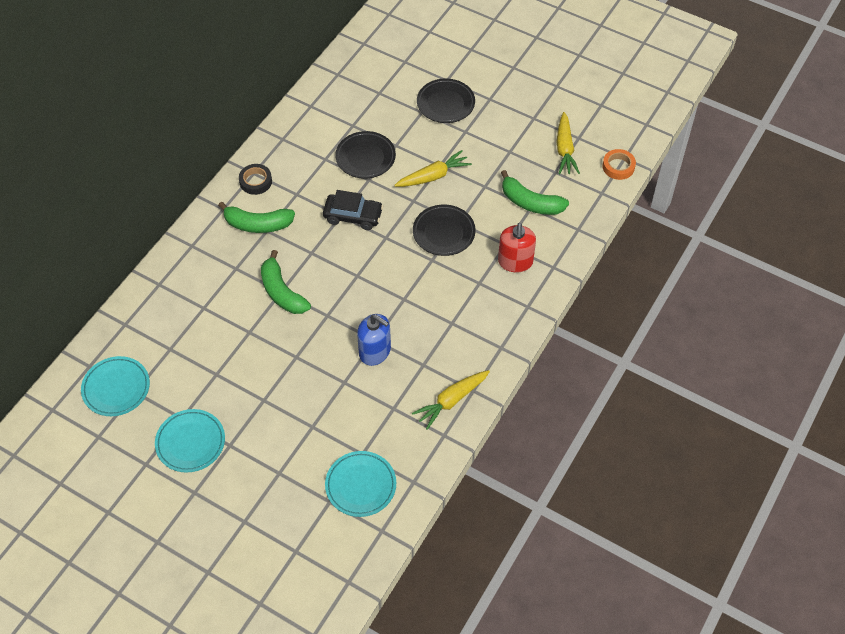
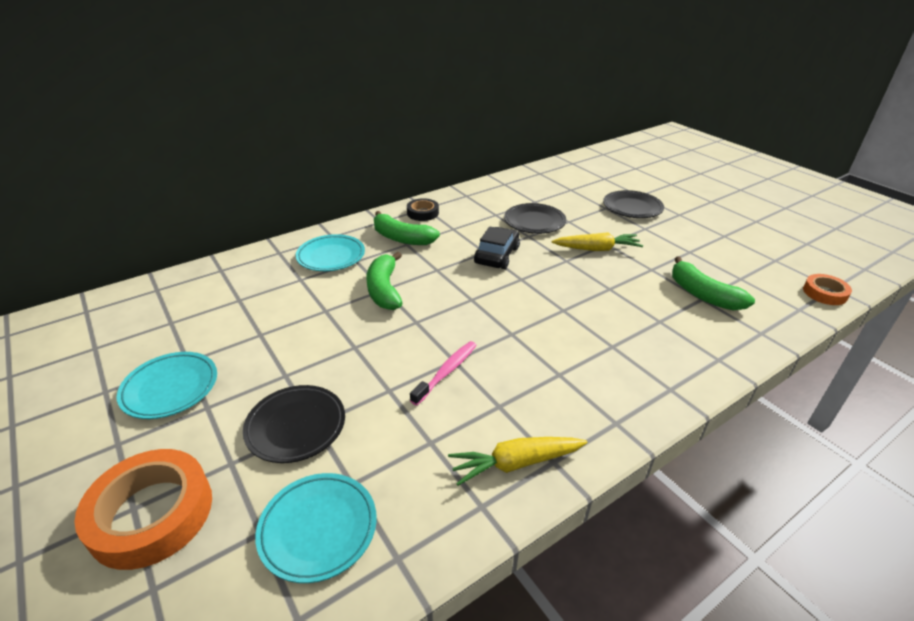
camera: 25 degrees right, 20 degrees down
(116, 388) = (158, 314): turquoise plate -> turquoise plate (331, 256)
(258, 519) = (152, 514): none -> orange tape
(353, 216) = (497, 255): black car -> black car turned 105 degrees counterclockwise
(375, 351) = (446, 372): blue soap dispenser -> pink toothbrush
(444, 232) = (588, 292): black plate -> black plate (296, 426)
(515, 262) = (667, 340): red soap dispenser -> none
(565, 149) = (756, 264): yellow carrot -> none

